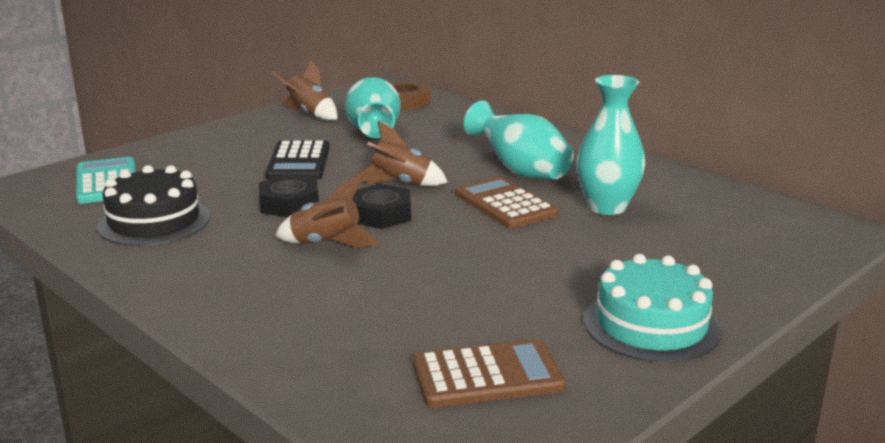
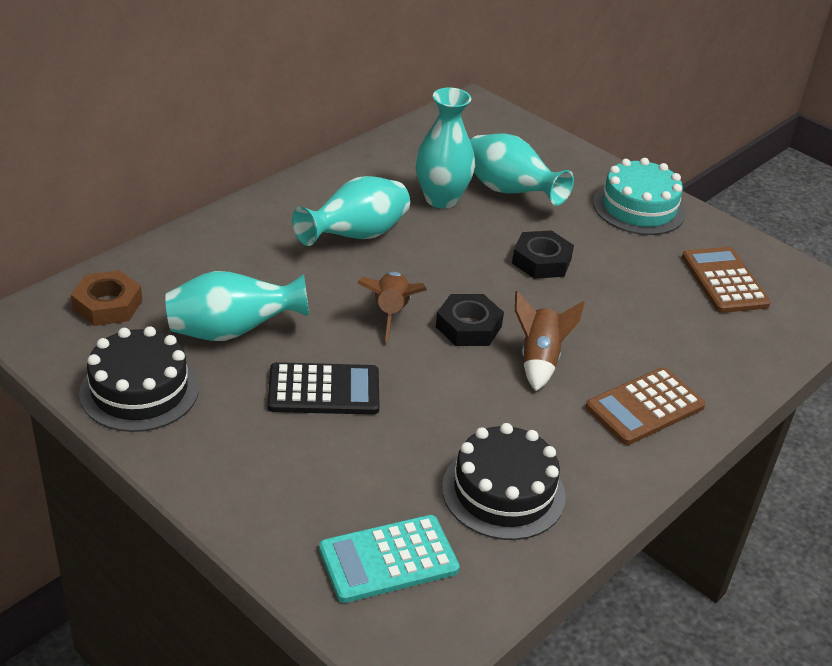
camera: 95 degrees left, 15 degrees up
(289, 204) = (448, 390): black nut -> black nut (541, 261)
(309, 114) = (139, 390): brown rocket -> black cake
(505, 204) = (439, 251): brown calculator -> brown calculator (645, 407)
(643, 242) = (509, 192): none -> turquoise vase

